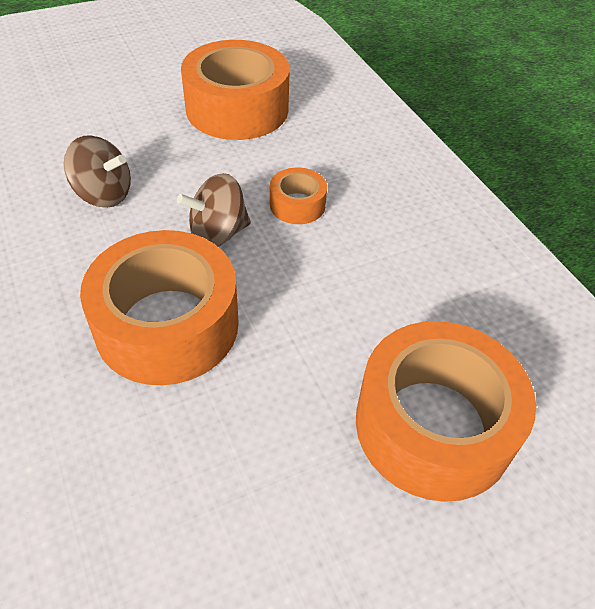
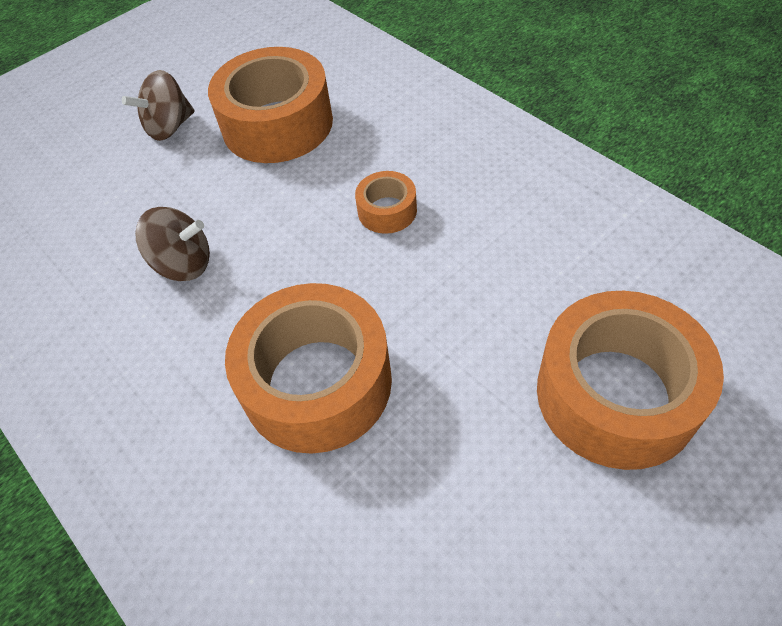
camera: 10 degrees left, 5 degrees up
(218, 233) = (322, 268): brown spinning top -> brown spinning top (169, 127)

